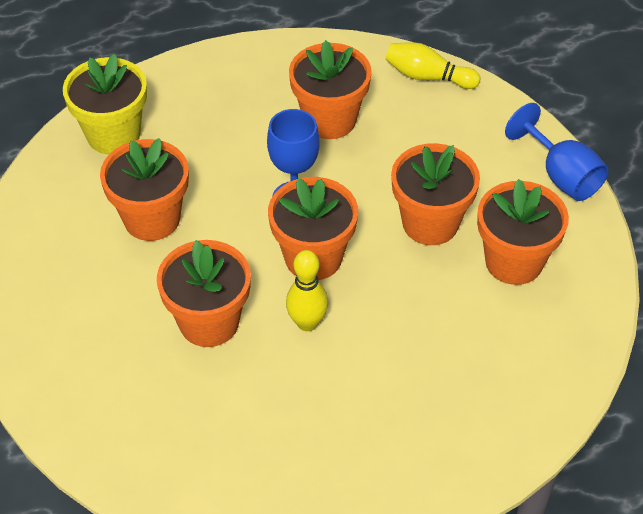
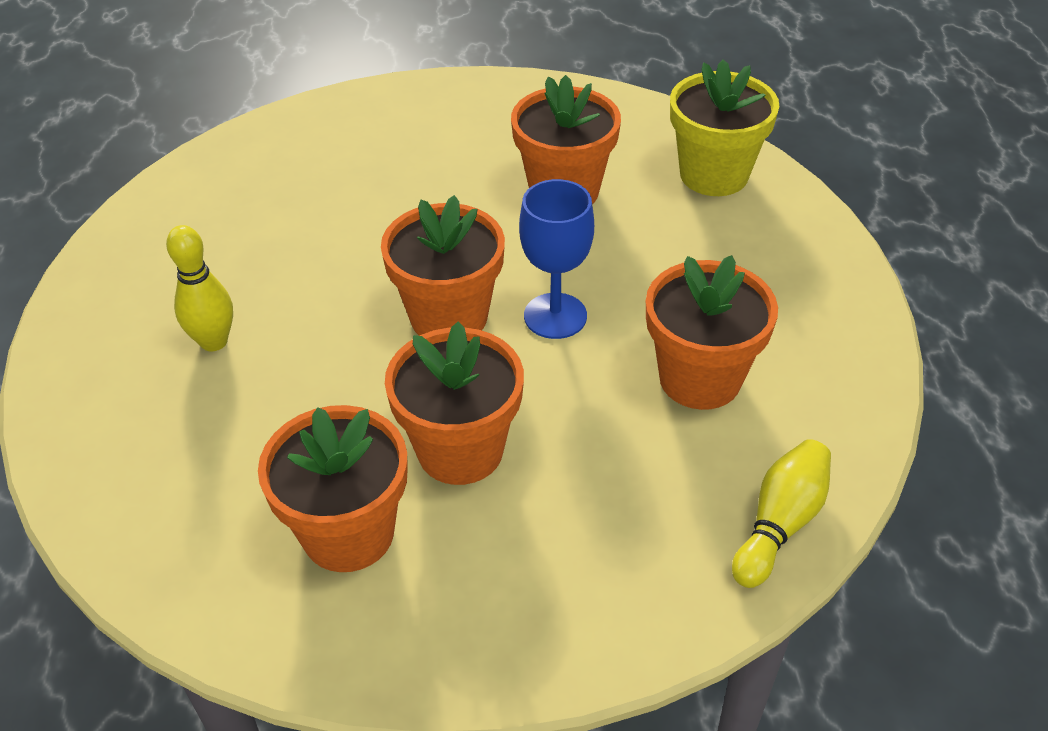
camera: 105 degrees right, 5 degrees down
(209, 322) = (392, 217): orange flower pot -> none
(307, 323) = (351, 294): yellow bowling pin -> yellow bowling pin (214, 341)
(561, 175) = (498, 658): blue goblet -> none

